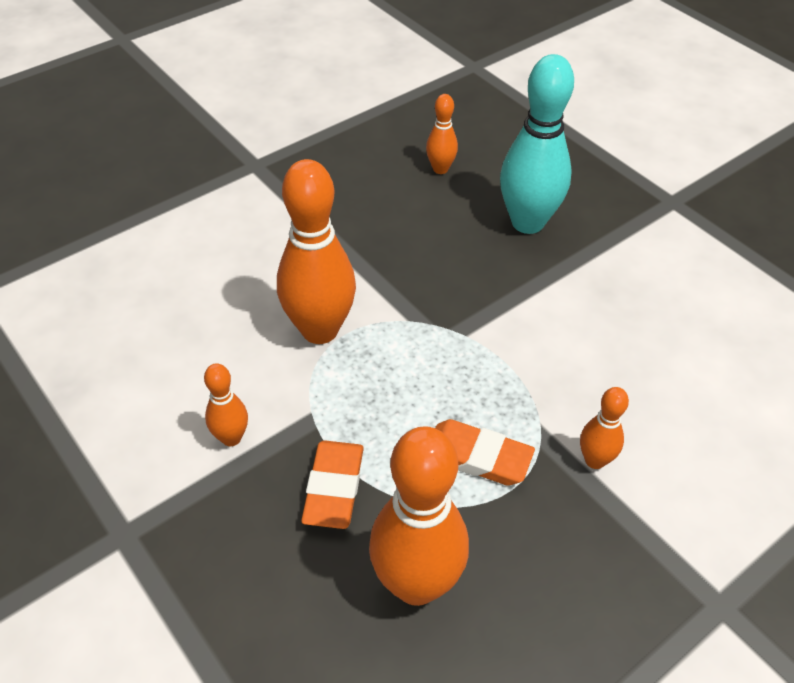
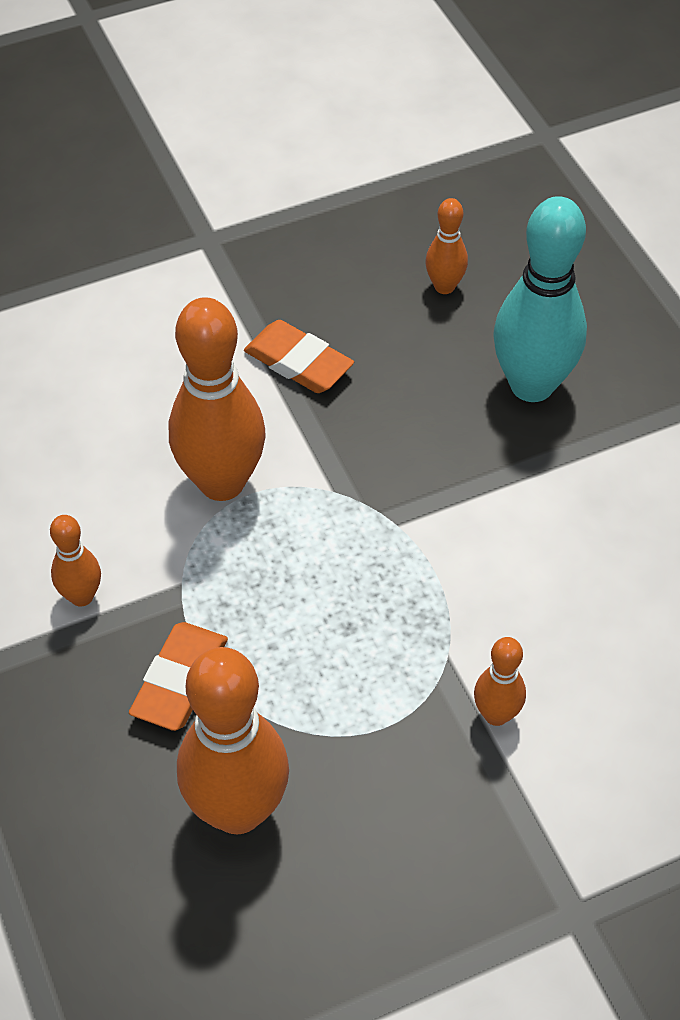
camera: 15 degrees right, 5 degrees up
(477, 456) = (357, 680): orange eraser -> orange eraser (298, 362)

